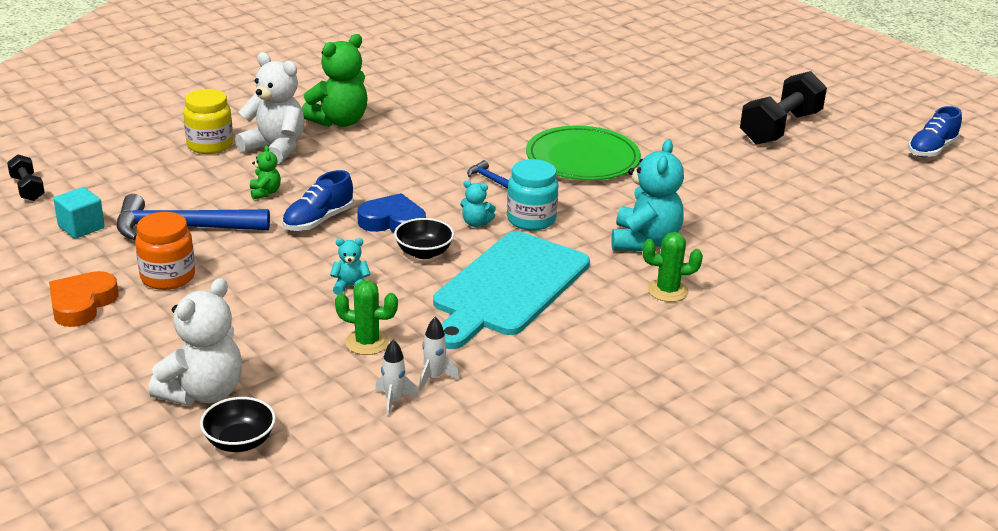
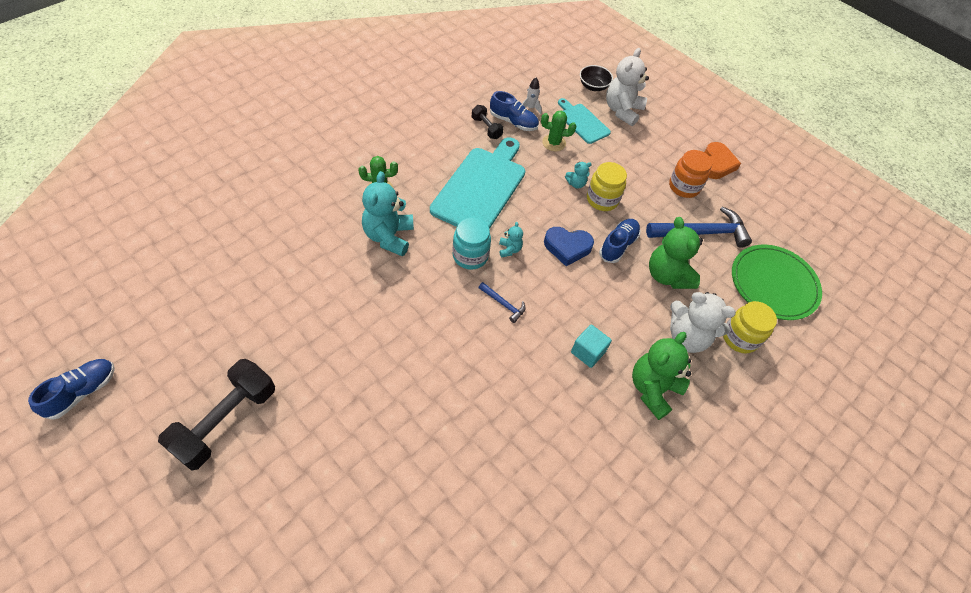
camera: 170 degrees right, 25 degrees up
(27, 189) = (827, 268): black dumbbell -> black dumbbell (486, 128)
(81, 227) = (763, 229): turquoise cube -> turquoise cube (588, 352)
(265, 192) = (667, 275): green teddy bear -> green teddy bear, size x2.11
(297, 374) = (582, 122): none -> turquoise cutting board
(316, 267) = (602, 200): none -> yellow jar
(424, 252) = (539, 216): black bowl -> none
(434, 377) = (513, 122): white rocket -> blue shoe
(476, 223) = (509, 249): turquoise teddy bear -> turquoise teddy bear turned 75 degrees clockwise
(582, 158) = (430, 344): green plate -> green plate (773, 284)

